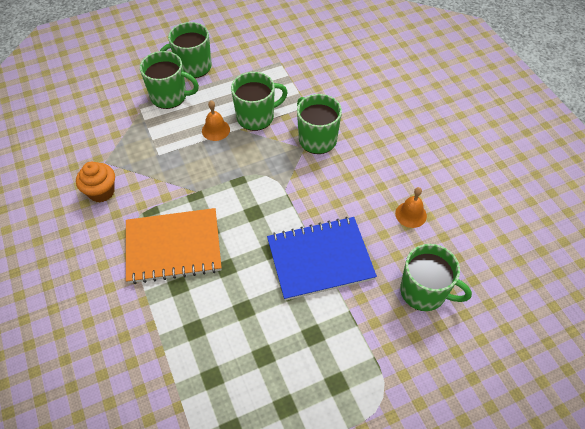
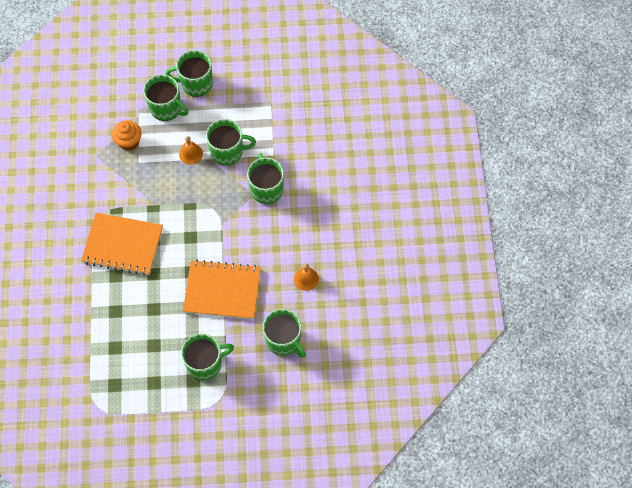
camera: 20 degrees right, 10 degrees up
(101, 192) = (86, 181): orange cupcake -> orange cupcake (129, 142)
(320, 259) = (222, 290): blue notebook -> orange notebook
(342, 355) = (205, 363): none -> green mug

